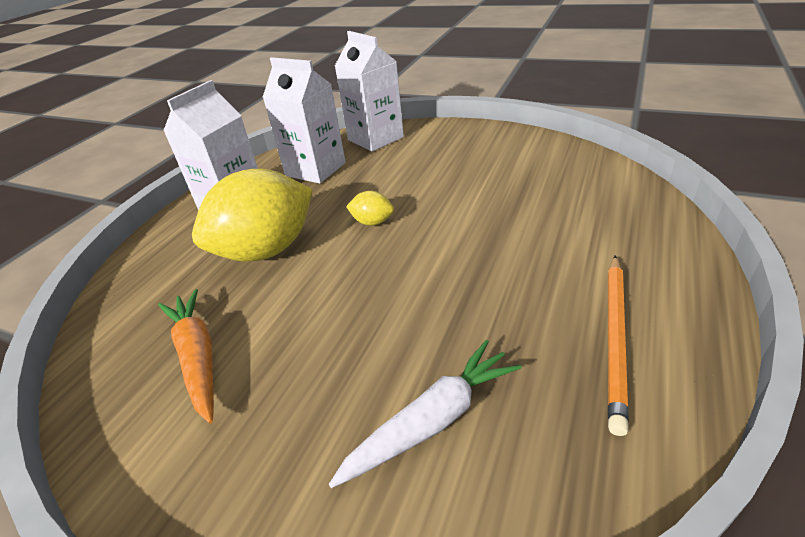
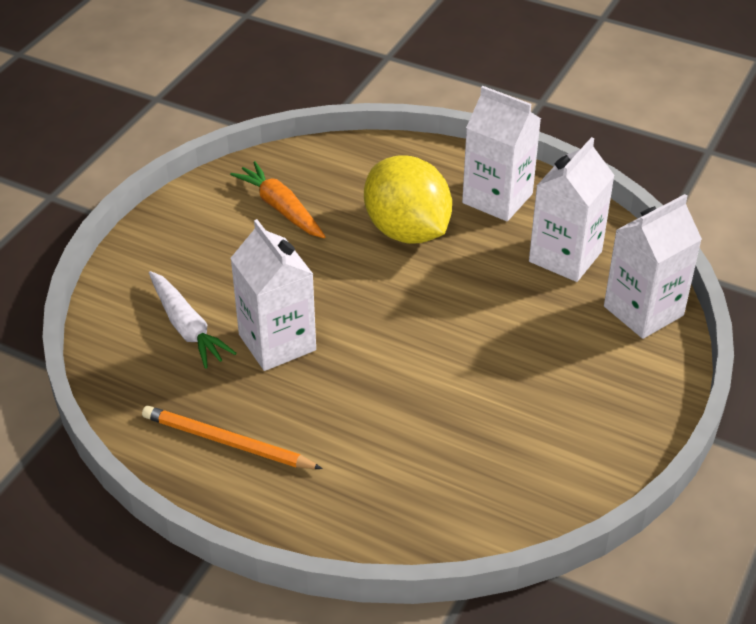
camera: 90 degrees right, 5 degrees up
(198, 357) = (281, 208): orange carrot -> orange carrot turned 105 degrees counterclockwise
(372, 222) = (436, 303): yellow lemon -> none
(443, 321) = (277, 342): none -> white carton

